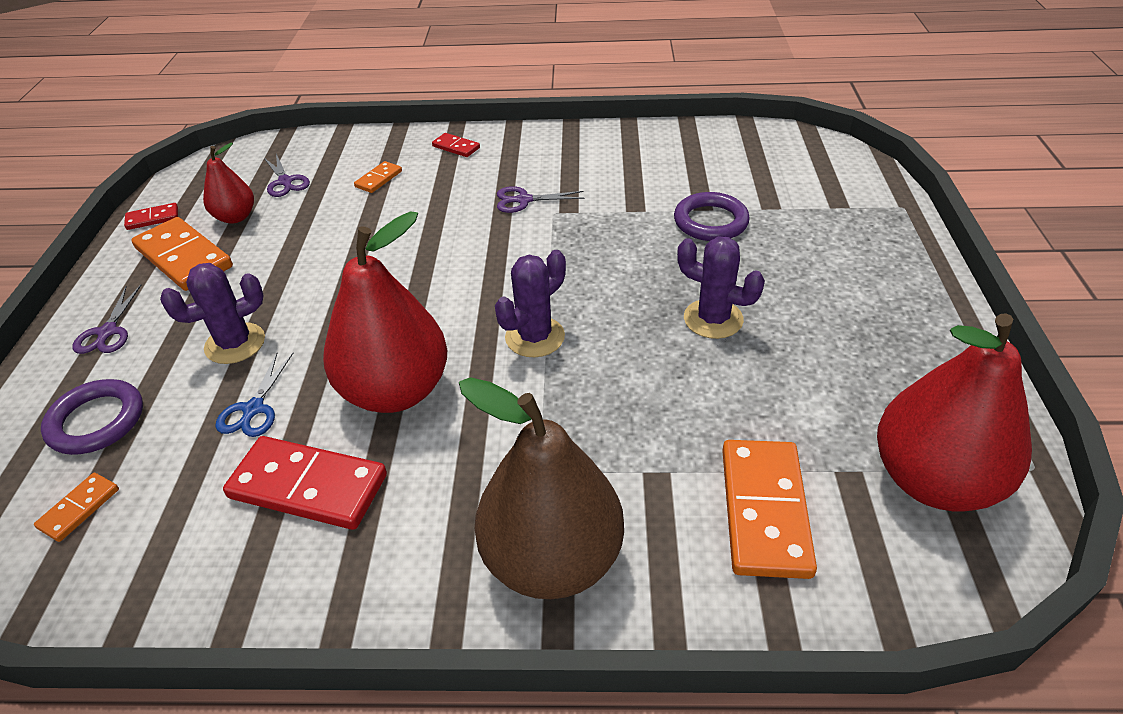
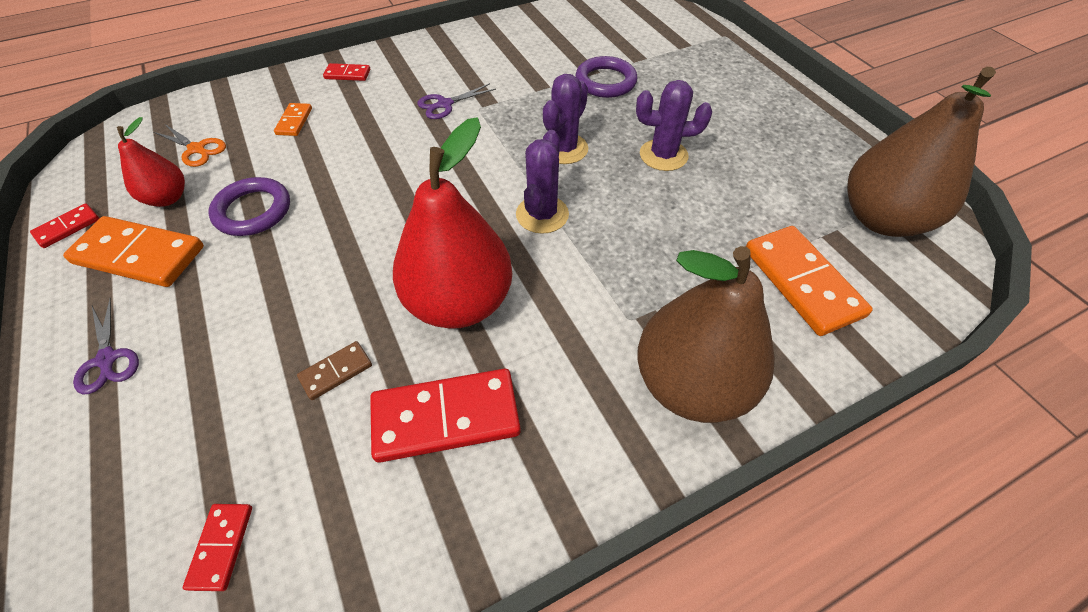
camera: 30 degrees left, 10 degrees up
(79, 508) = (221, 546): orange domino -> red domino
(96, 421) = (169, 452): purple ring -> purple ring (253, 211)
(235, 344) = (266, 318): purple cactus -> purple cactus (564, 149)
(253, 409) = (336, 371): blue scissors -> brown domino
(285, 182) = (197, 149): purple scissors -> orange scissors
(933, 480) = (881, 219): red pear -> brown pear

